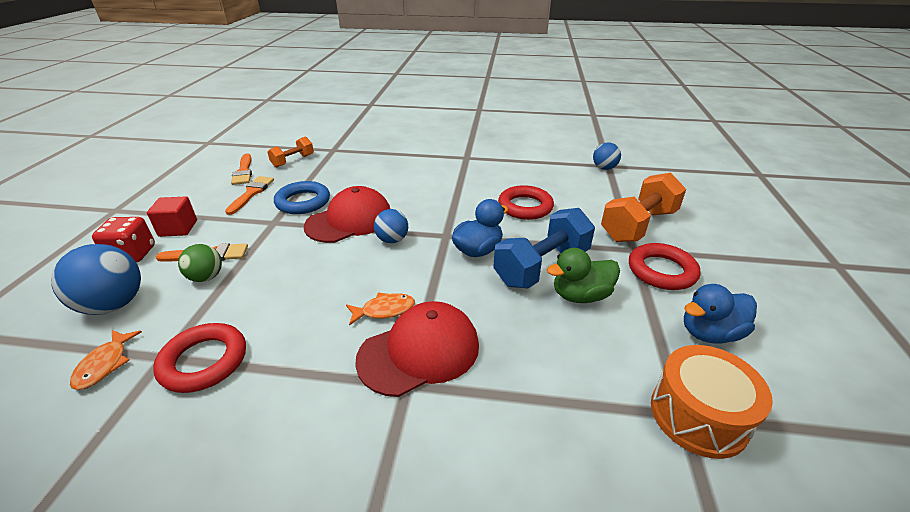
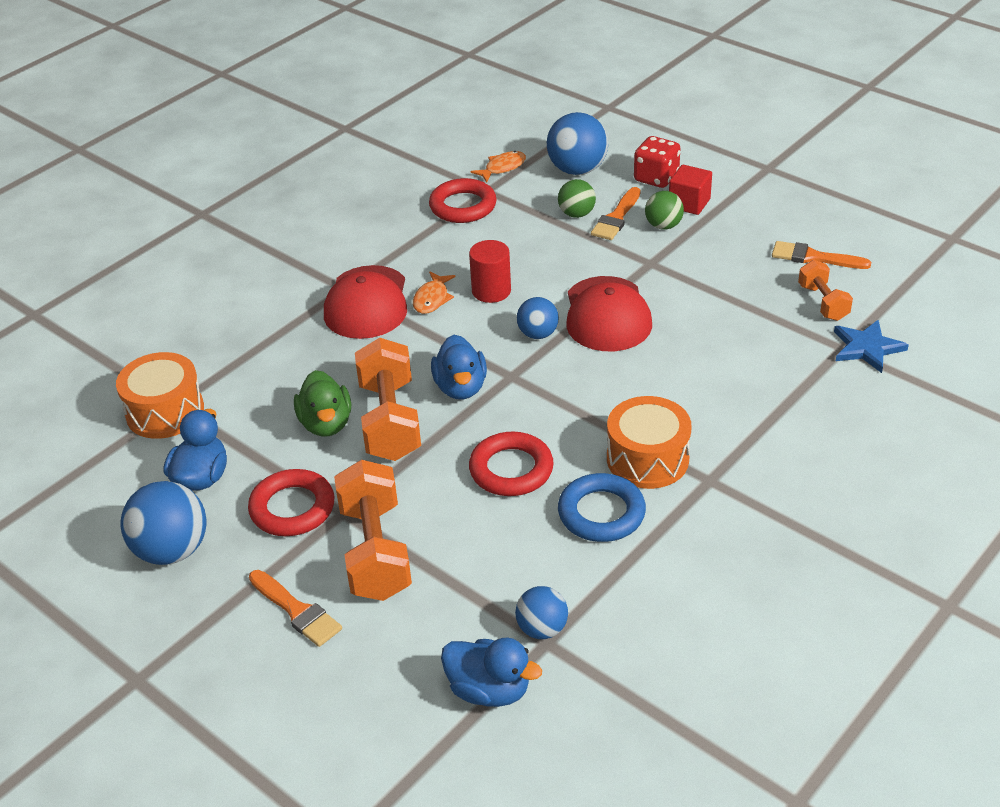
camera: 125 degrees right, 5 degrees up
(105, 364) = (502, 168): orange fish -> orange fish turned 105 degrees clockwise
(217, 230) = (663, 226): none -> green ball
(251, 193) = (739, 256): orange brush -> orange brush (297, 611)
(303, 202) = (683, 290): blue ring -> blue ring (601, 513)
(329, 144) = (867, 348): none -> blue star
(352, 281) = (491, 291): none -> red cylinder
(470, 174) = (647, 459): none -> orange drum
(542, 266) = (390, 421): blue dumbbell -> orange dumbbell
(580, 295) = (326, 424): green duck -> green duck turned 150 degrees clockwise
(650, 169) = (489, 690): none -> blue duck
(770, 306) = (172, 550): none -> blue ball

